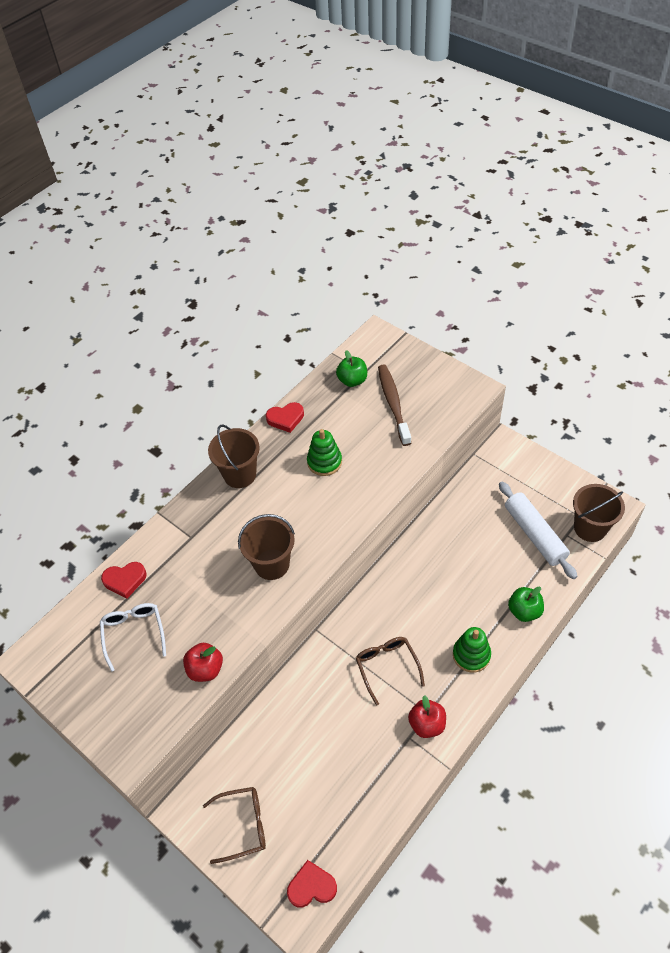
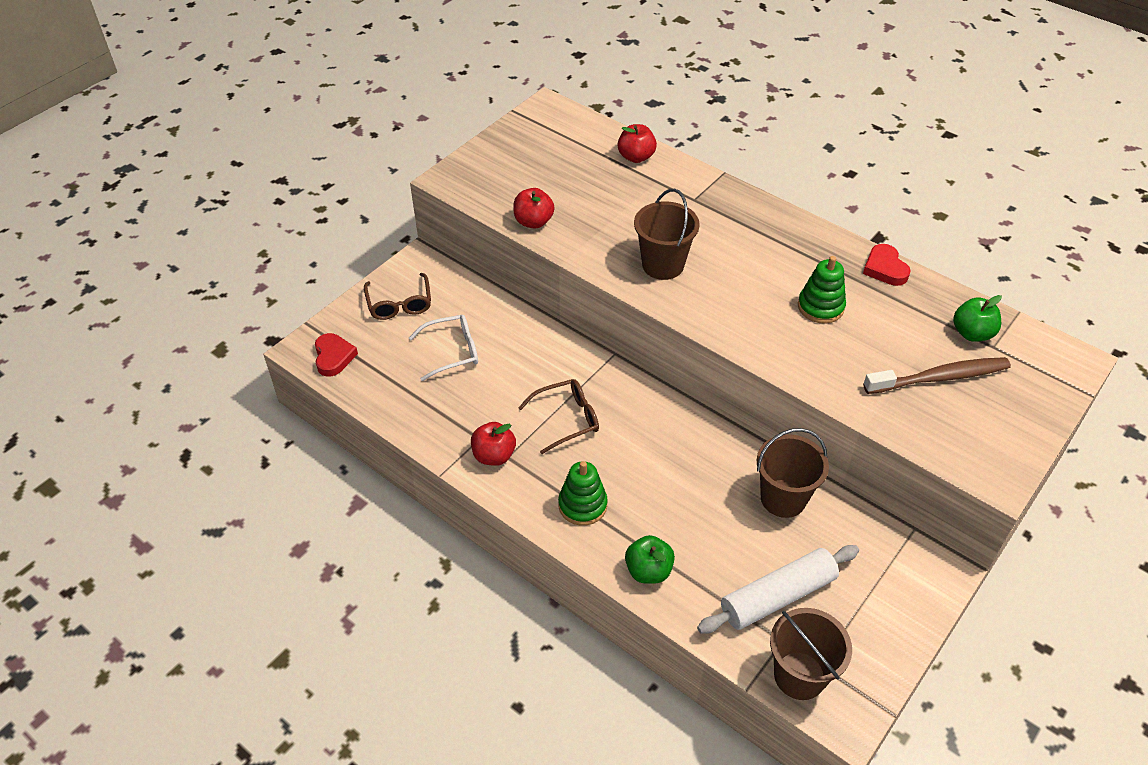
camera: 85 degrees right, 5 degrees down
(125, 580) = (636, 157): red heart -> red apple
(134, 634) = (574, 169): white glasses -> white glasses (452, 352)
(240, 474) = (787, 232): brown bucket -> brown bucket (783, 498)

